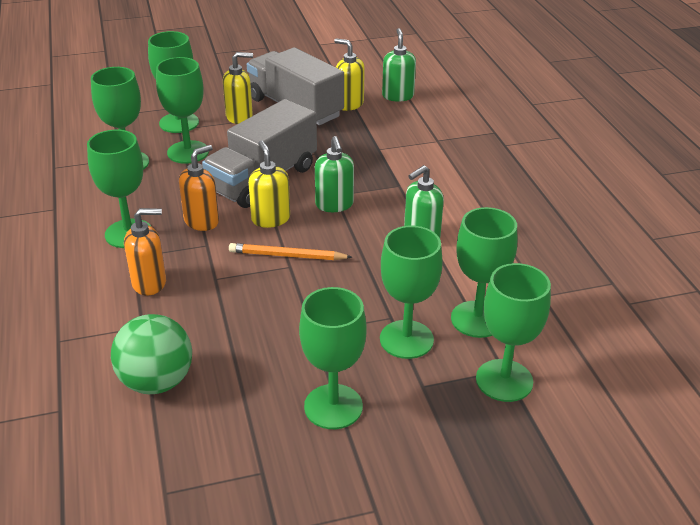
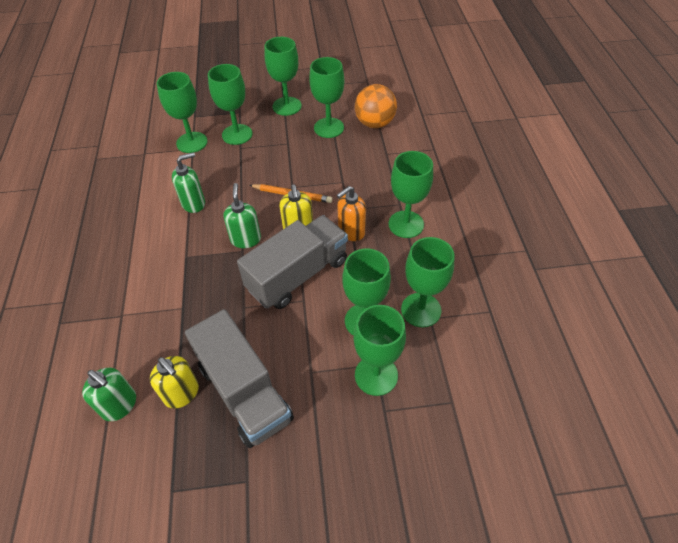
camera: 170 degrees left, 15 degrees up
(149, 283) = (385, 181): orange soap dispenser -> none
(157, 381) = (375, 123): green ball -> orange ball
(239, 117) = (309, 380): yellow soap dispenser -> none
(398, 96) = (120, 405): green soap dispenser -> green soap dispenser turned 60 degrees counterclockwise
(504, 380) = (197, 111): green goblet -> green goblet (329, 128)

